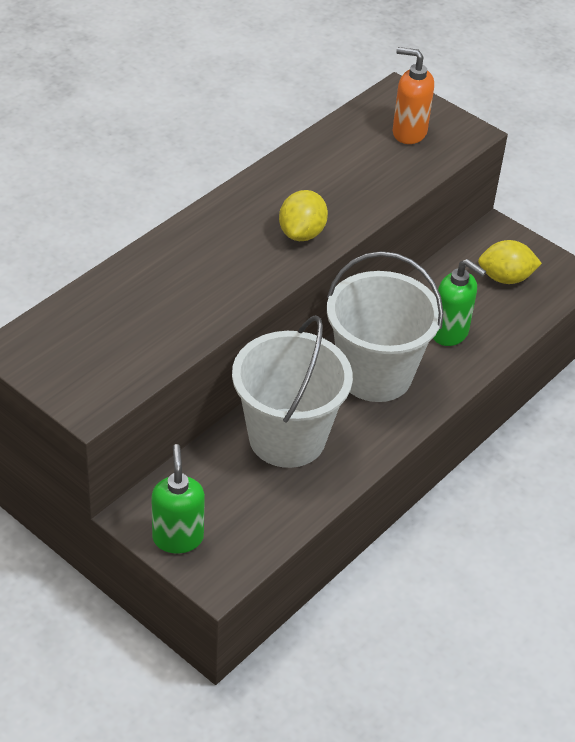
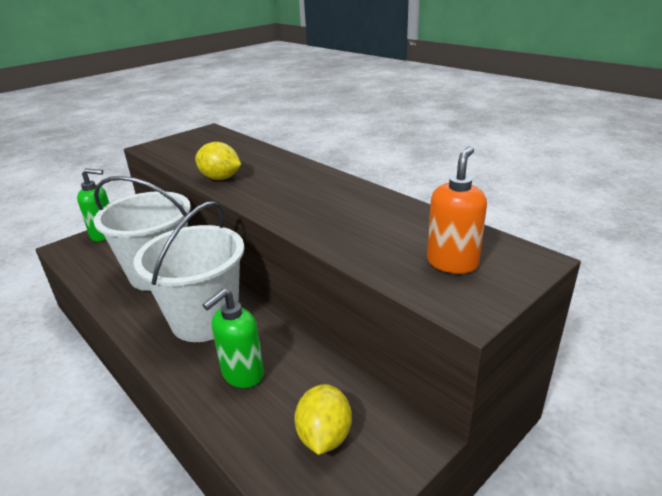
camera: 100 degrees right, 15 degrees down
(302, 233) = (287, 204): yellow lemon -> yellow lemon (220, 178)

